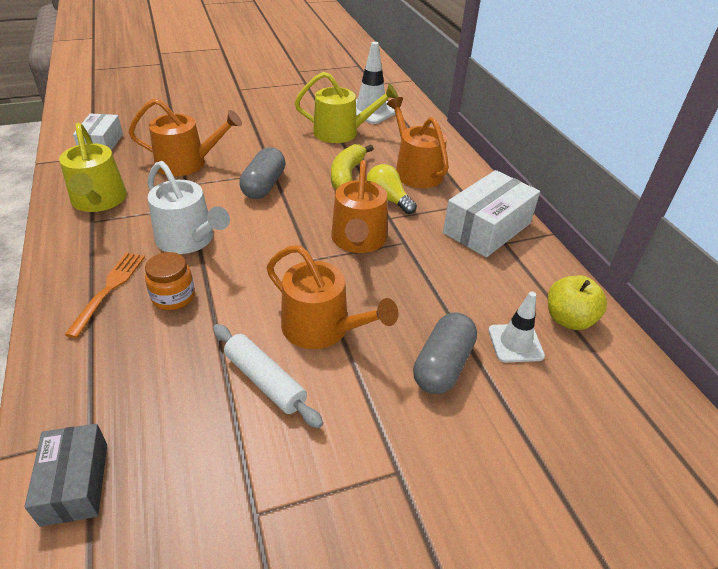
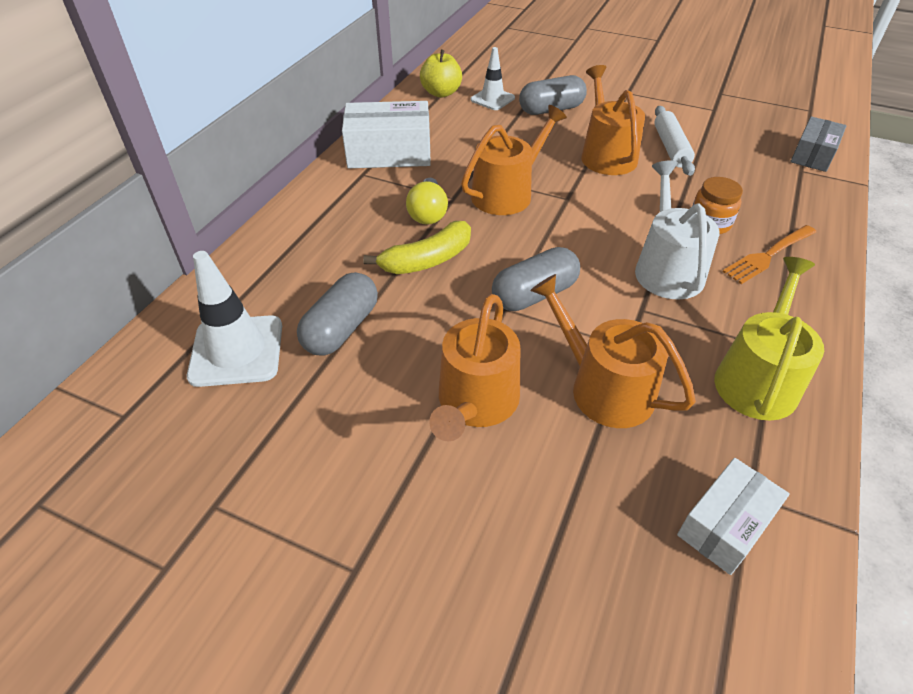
camera: 135 degrees left, 5 degrees up
(341, 132) = (341, 328): yellow watering can -> grey capsule
(415, 171) = (352, 227): orange watering can -> orange watering can (475, 403)

